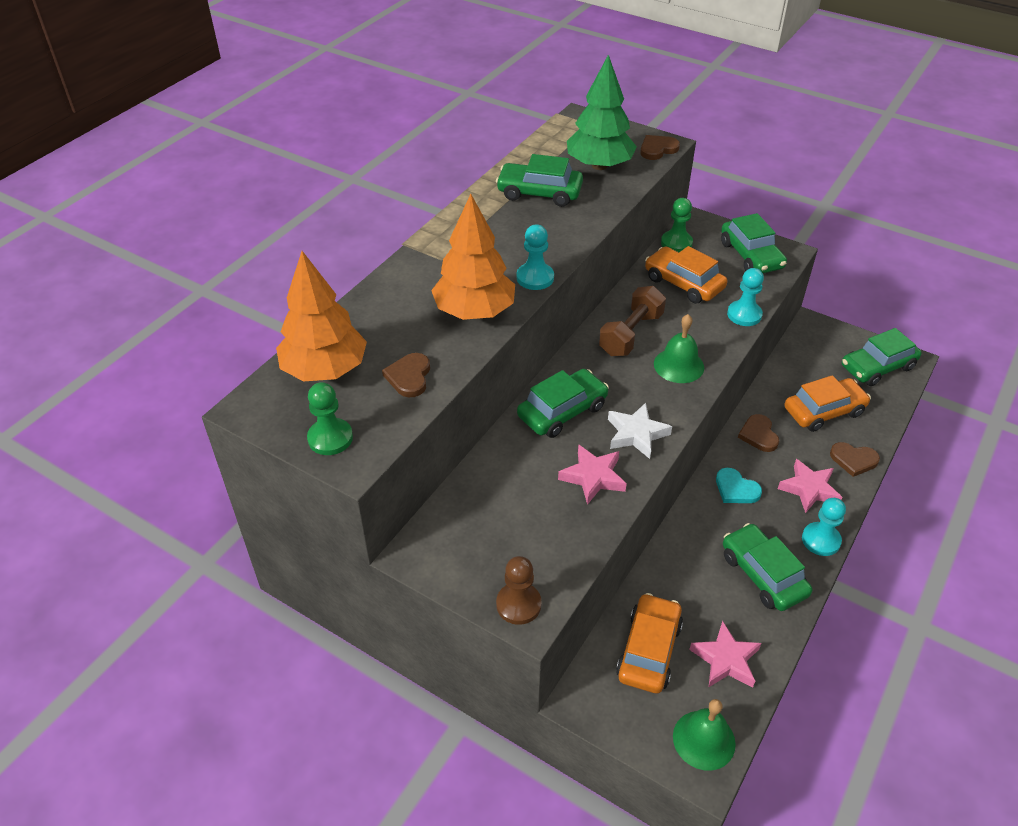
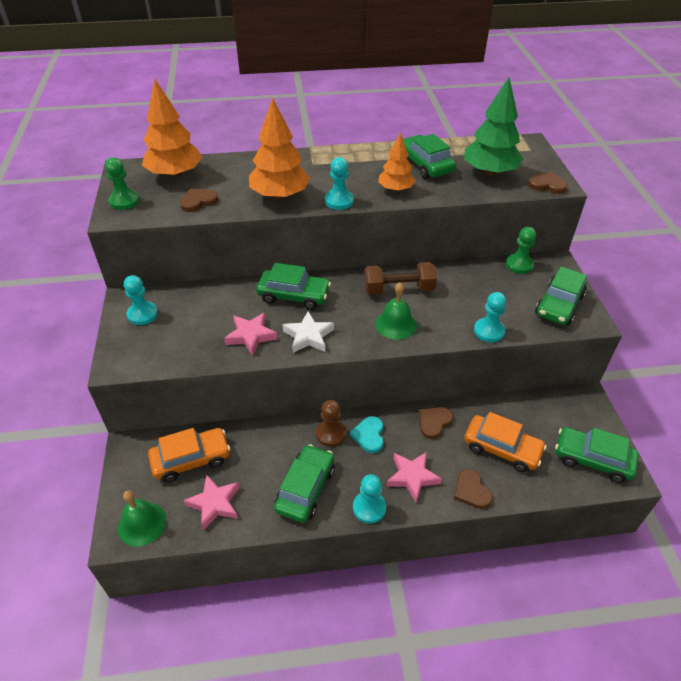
camera: 50 degrees right, 0 degrees up
(462, 552) = (142, 314): none -> turquoise pawn
(518, 604) = (121, 356): brown pawn -> brown pawn (331, 434)
(559, 233) = (395, 189): none -> orange tree
(683, 283) = (481, 288): orange car -> none

